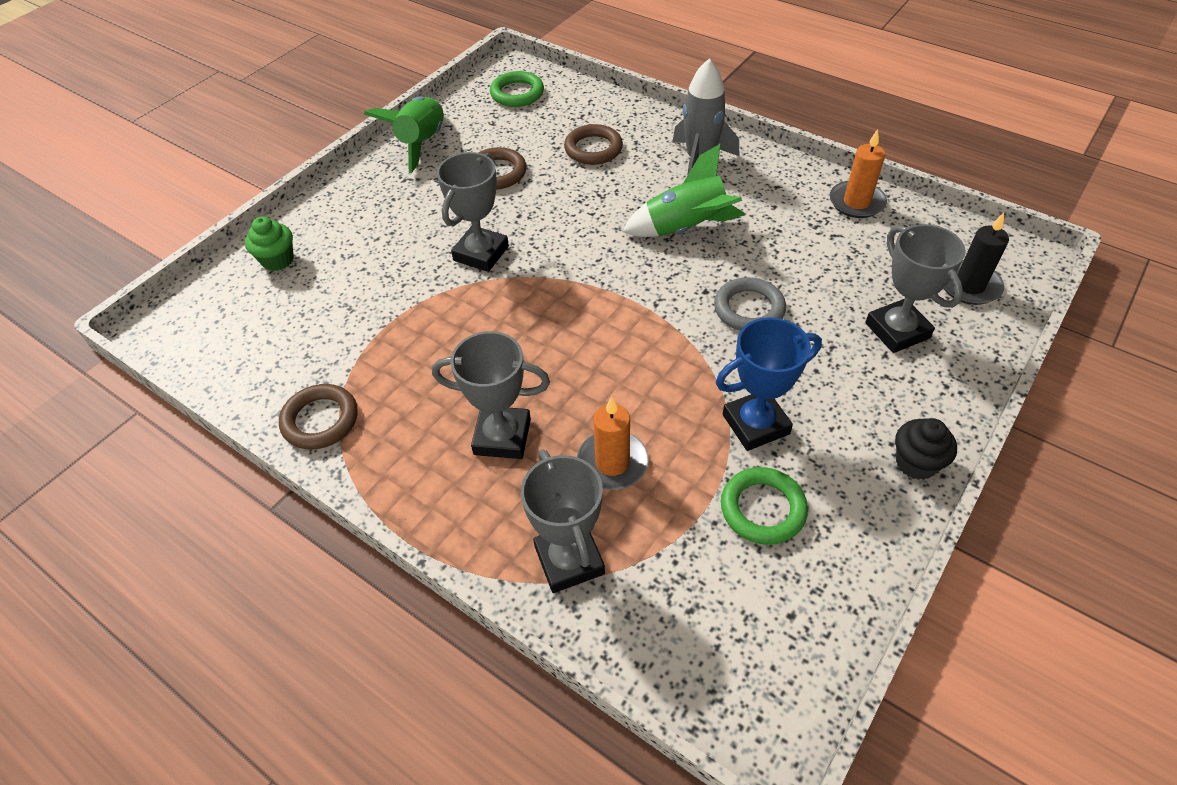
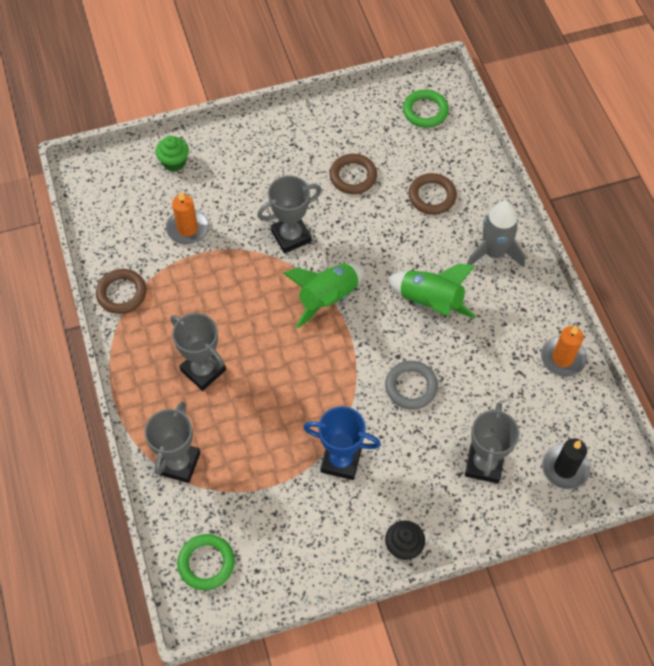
camera: 35 degrees right, 10 degrees up
(422, 144) = (326, 119): green rocket -> green rocket (328, 298)
(612, 463) = (245, 427): orange candle -> orange candle (187, 229)
(762, 509) = (297, 509): green ring -> green ring (206, 563)

